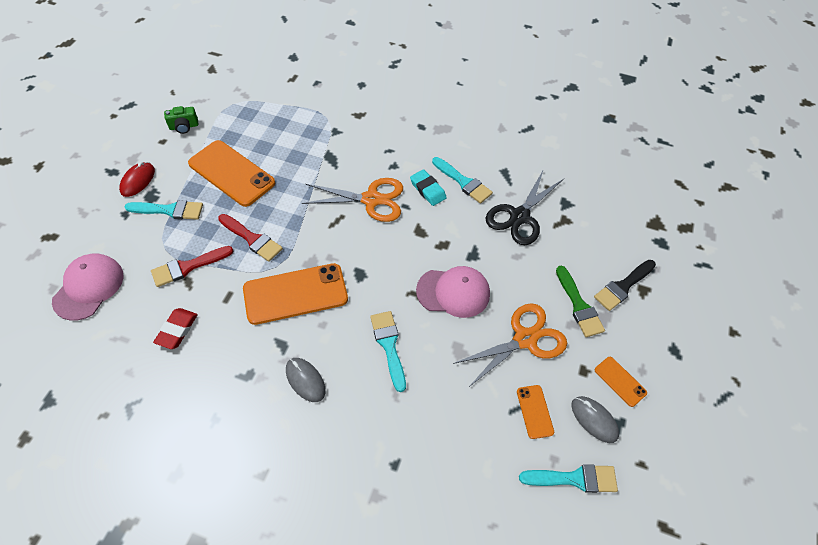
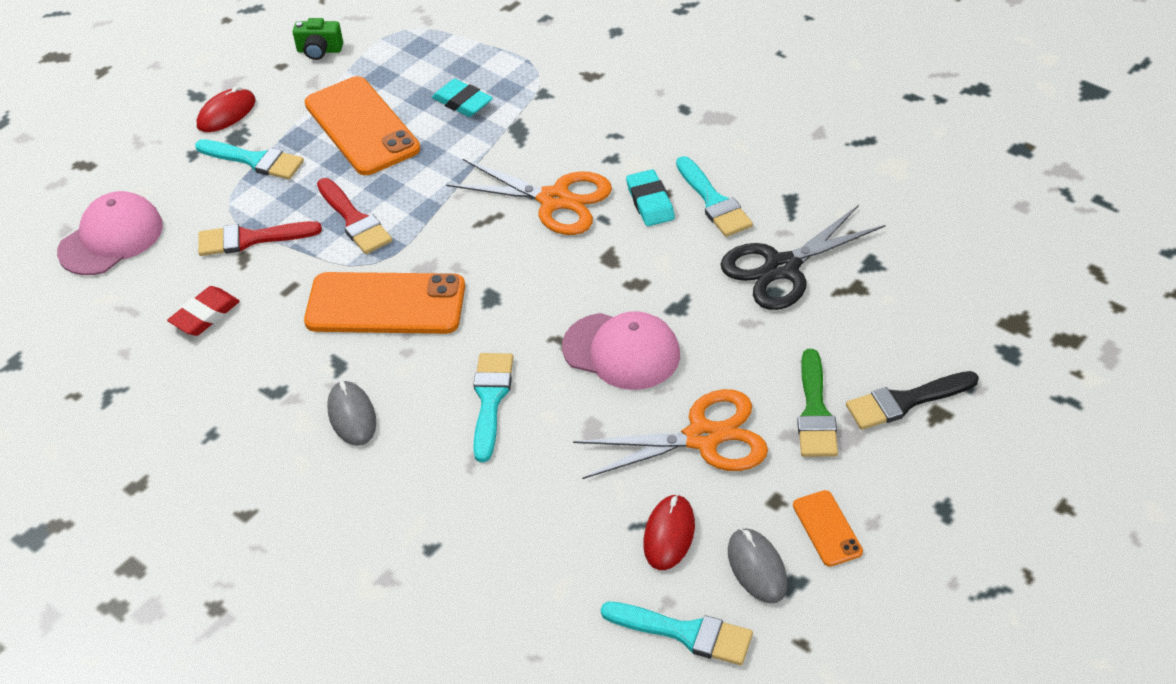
camera: 25 degrees right, 10 degrees down
(289, 145) = (462, 102): none -> turquoise eraser
(534, 411) = (669, 534): orange phone -> red mouse

